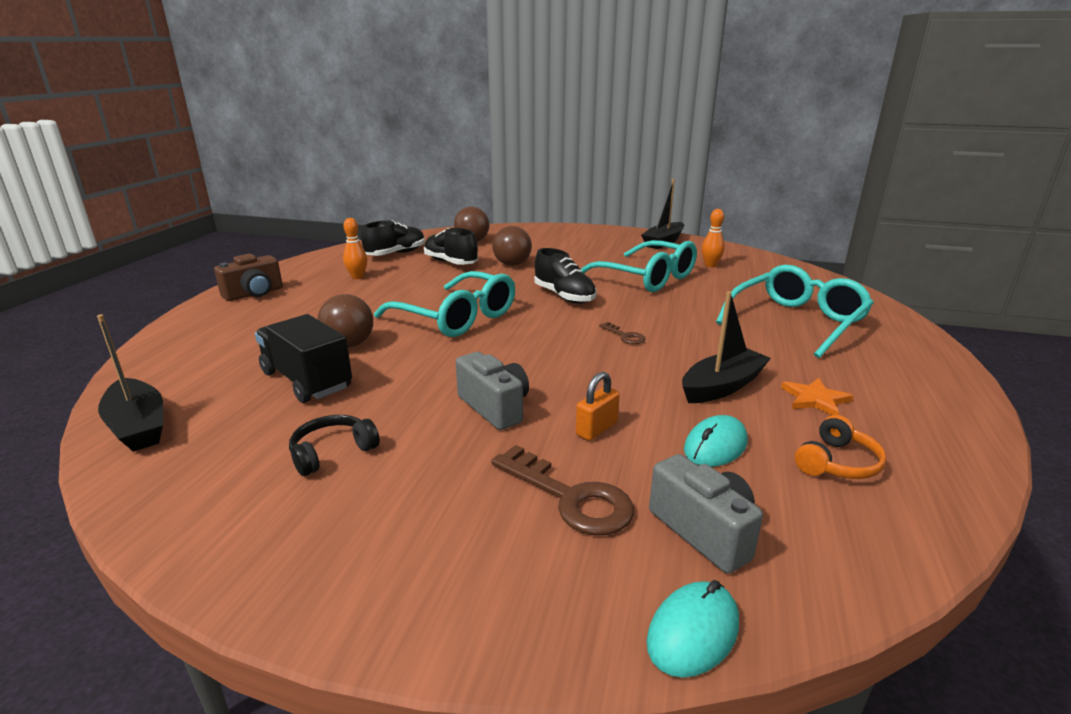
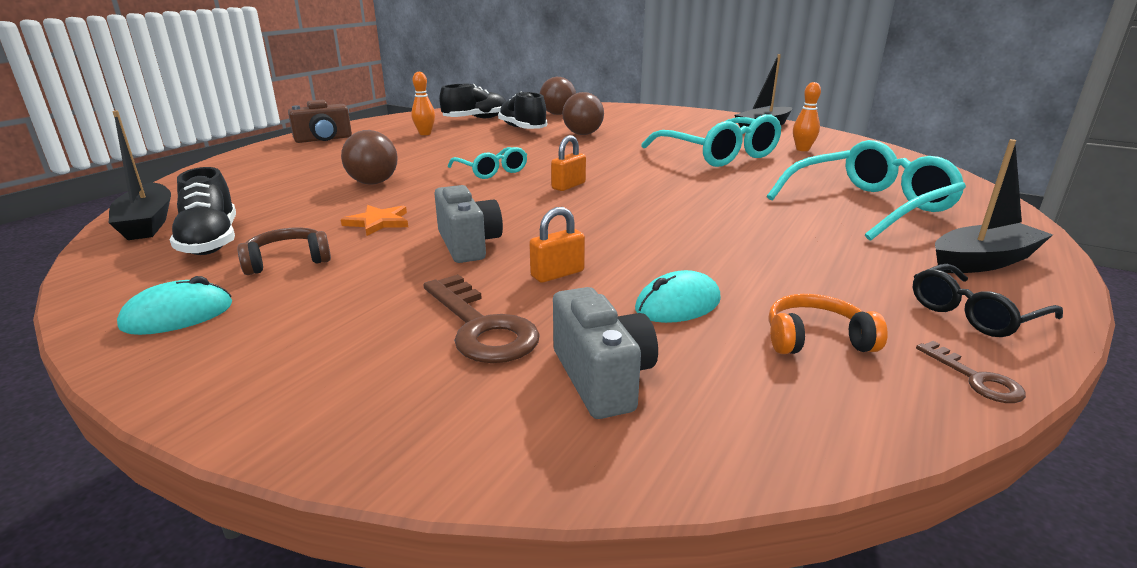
camera: 15 degrees right, 0 degrees up
(307, 380) = (313, 205): black truck -> none
(332, 452) = (287, 261): black headphones -> brown headphones
(456, 317) = (491, 171): turquoise glasses -> turquoise glasses, size x0.55
(540, 327) = (568, 186): none -> orange padlock
(564, 296) = (615, 163): black shoe -> black shoe (211, 241)
(625, 336) = (654, 200): brown key -> brown key (975, 378)
(693, 632) = (513, 465): turquoise mouse -> turquoise mouse (178, 315)
(722, 386) = (729, 254): black boat -> black boat (983, 261)
(815, 399) = (835, 277): orange star -> orange star (378, 222)
(837, 463) = (816, 339): orange headphones -> orange headphones turned 150 degrees counterclockwise
(929, 419) = (974, 313): none -> black glasses

